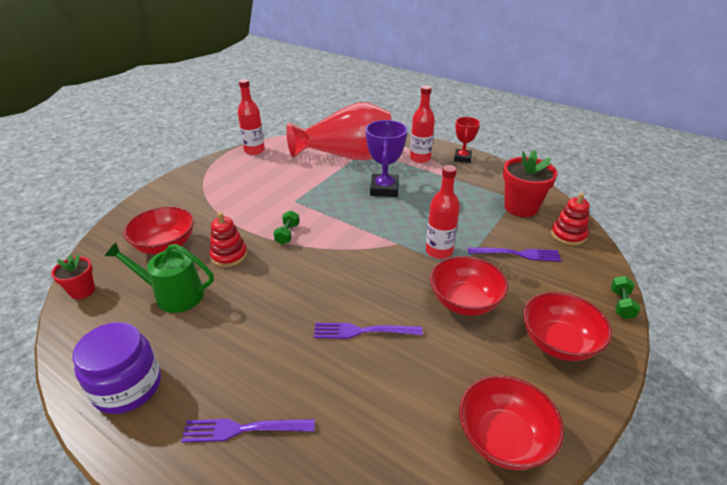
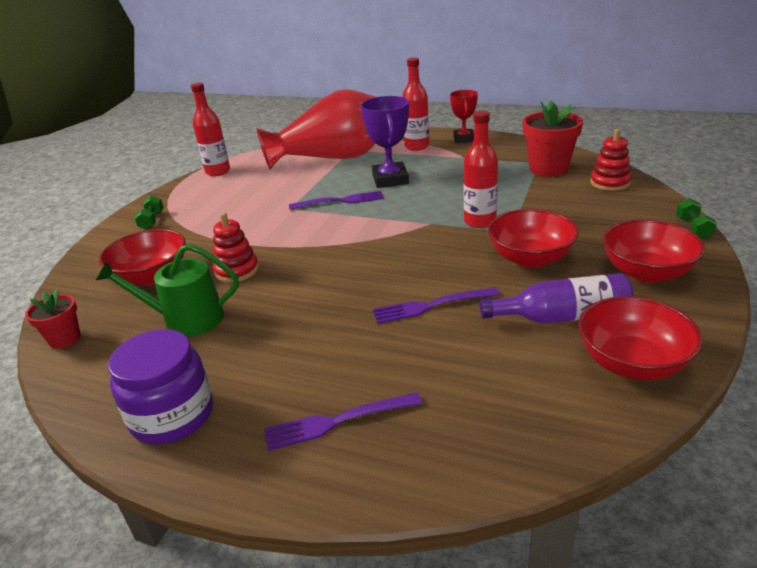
camera: 10 degrees left, 5 degrees down
(287, 234) = (297, 238): green dumbbell -> green dumbbell (152, 221)
(465, 372) = (562, 317): none -> purple bottle
(517, 254) = (565, 208): purple fork -> purple fork (340, 201)

